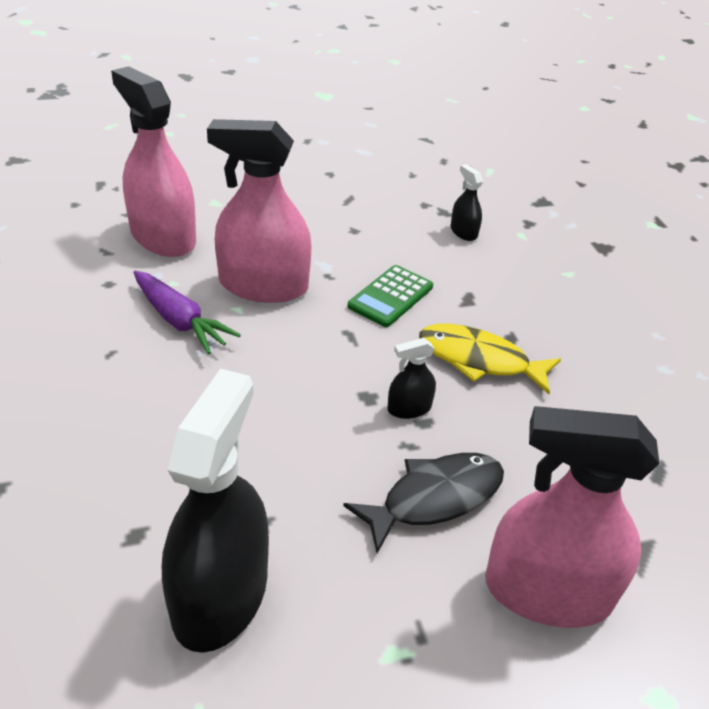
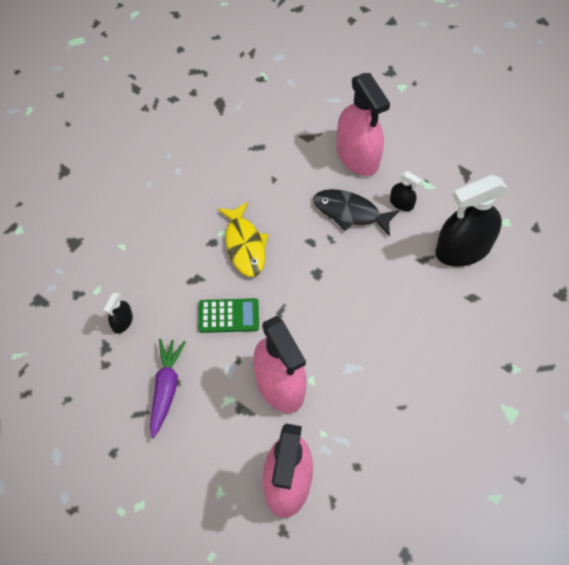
camera: 125 degrees left, 20 degrees up
(180, 321) = (348, 398): purple carrot -> purple carrot (166, 388)
(409, 408) = (308, 253): black spray bottle -> black spray bottle (401, 203)

